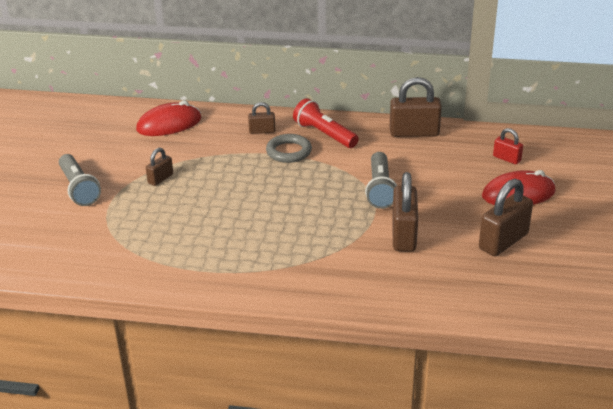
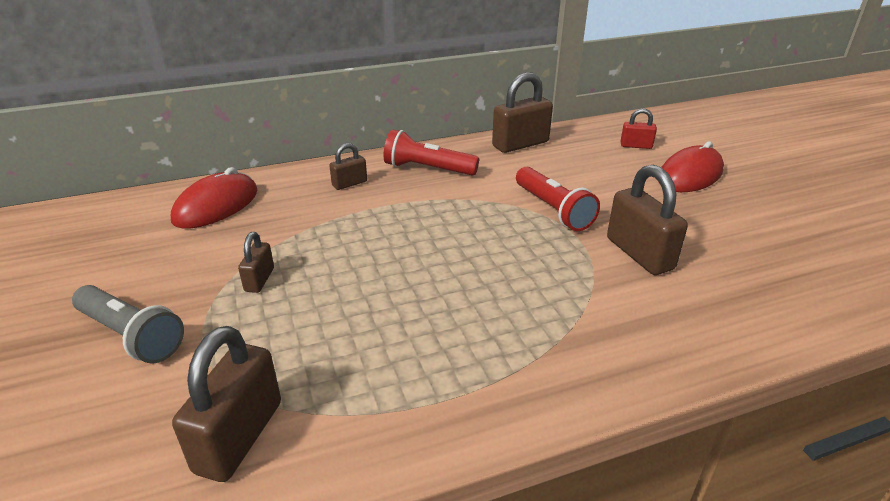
camera: 30 degrees left, 0 degrees up
(289, 152) = (405, 198): grey ring -> none
(380, 189) = (553, 210): grey flashlight -> red flashlight
(503, 241) = (741, 227): brown padlock -> brown padlock (239, 436)

